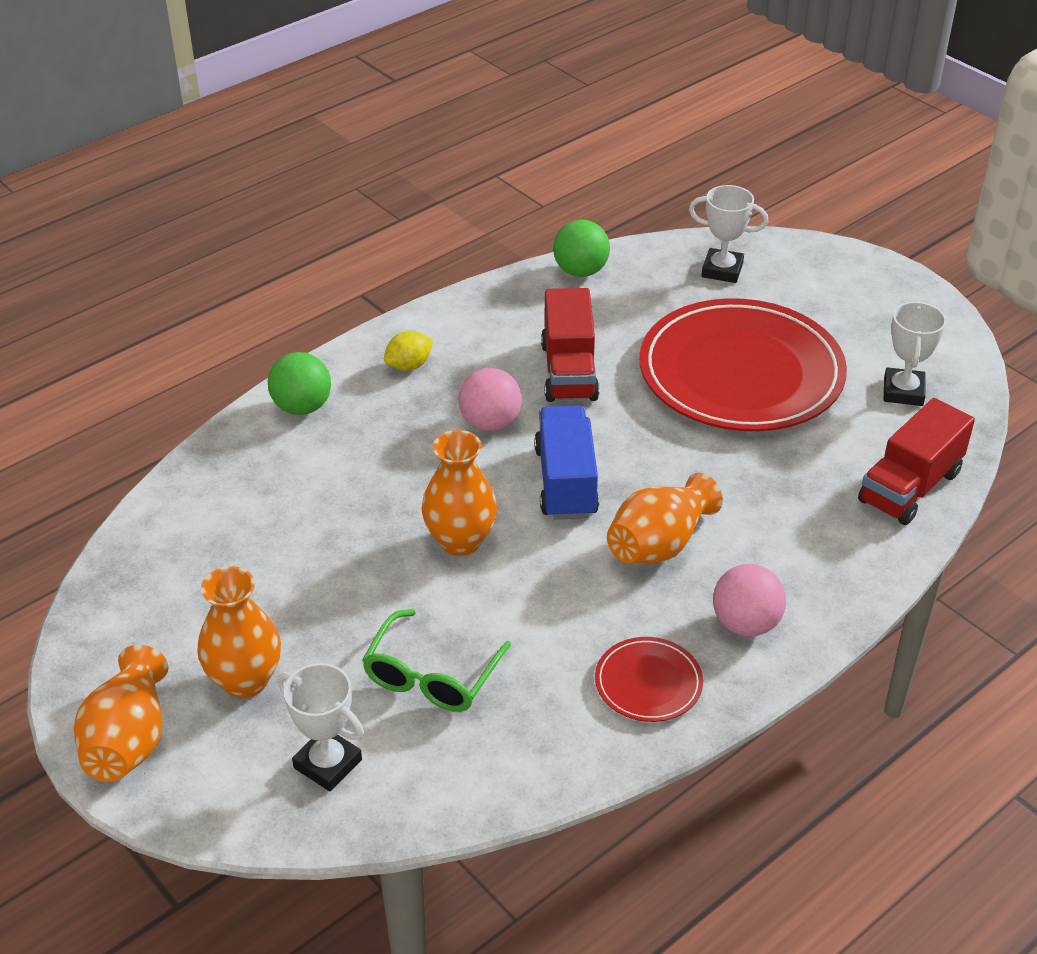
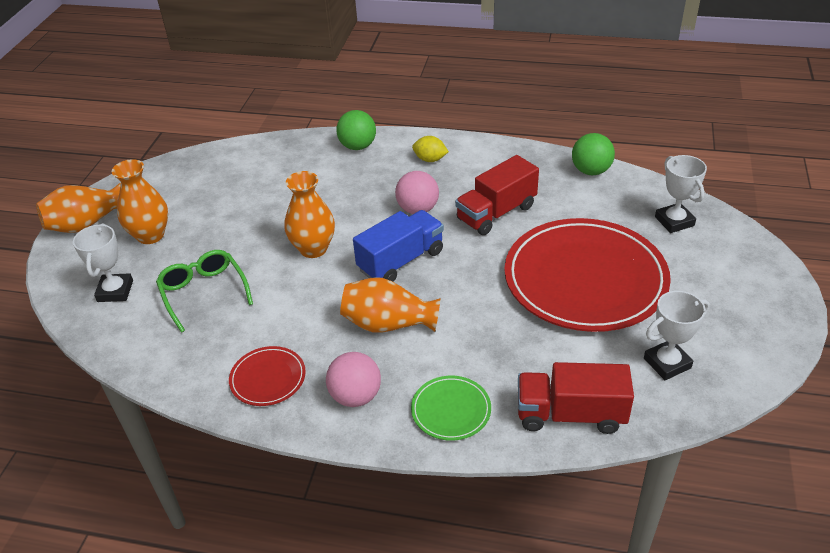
camera: 55 degrees right, 0 degrees up
(432, 676) = (204, 293): green glasses -> green glasses turned 75 degrees clockwise
(831, 563) = (451, 410): none -> green plate

